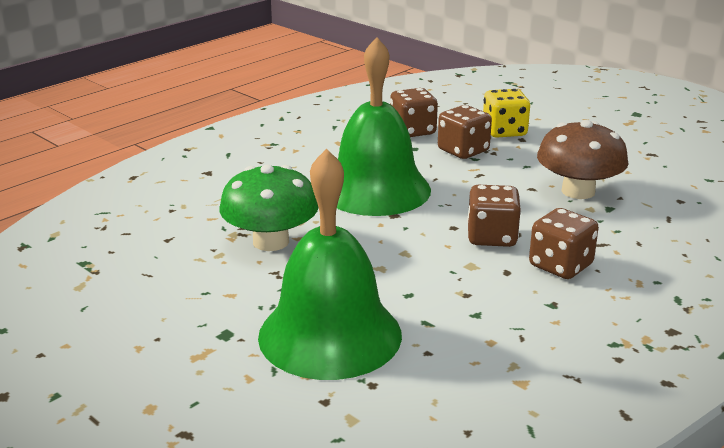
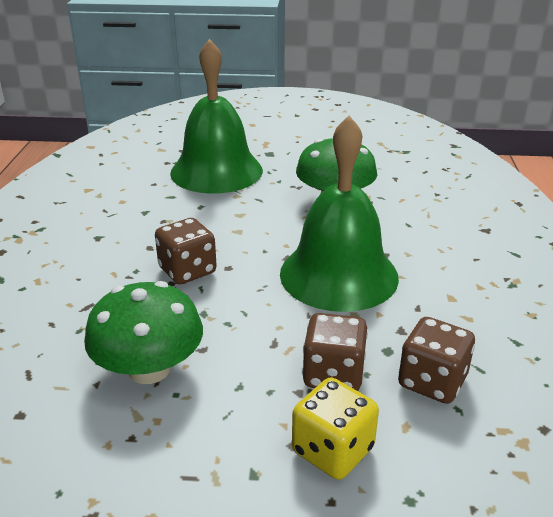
camera: 140 degrees right, 5 degrees up
(560, 266) = (111, 268): brown dice -> none
(578, 191) = (149, 369): brown mushroom -> green mushroom

